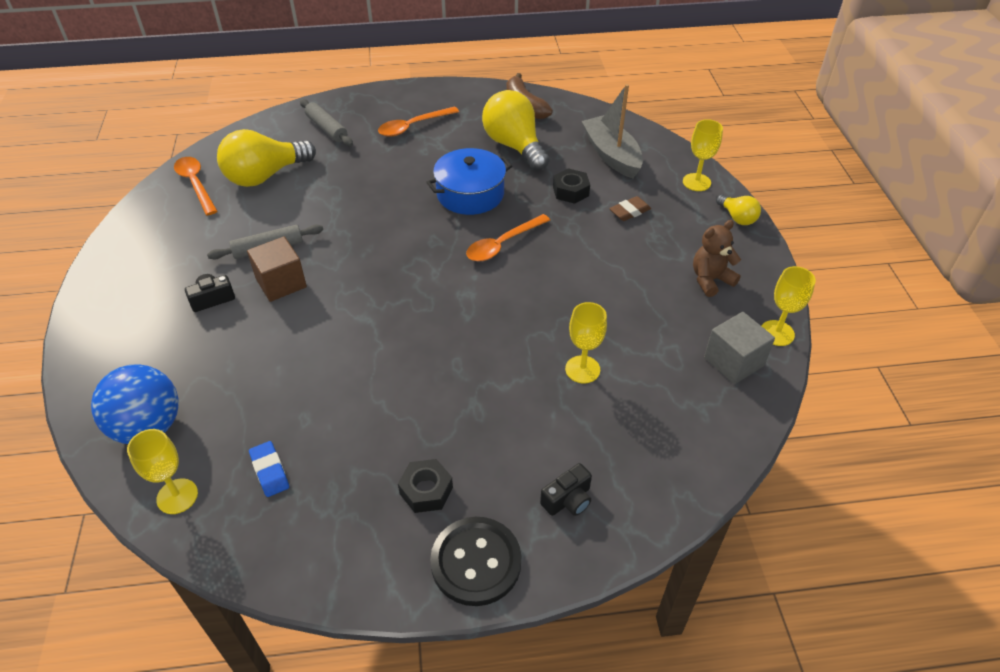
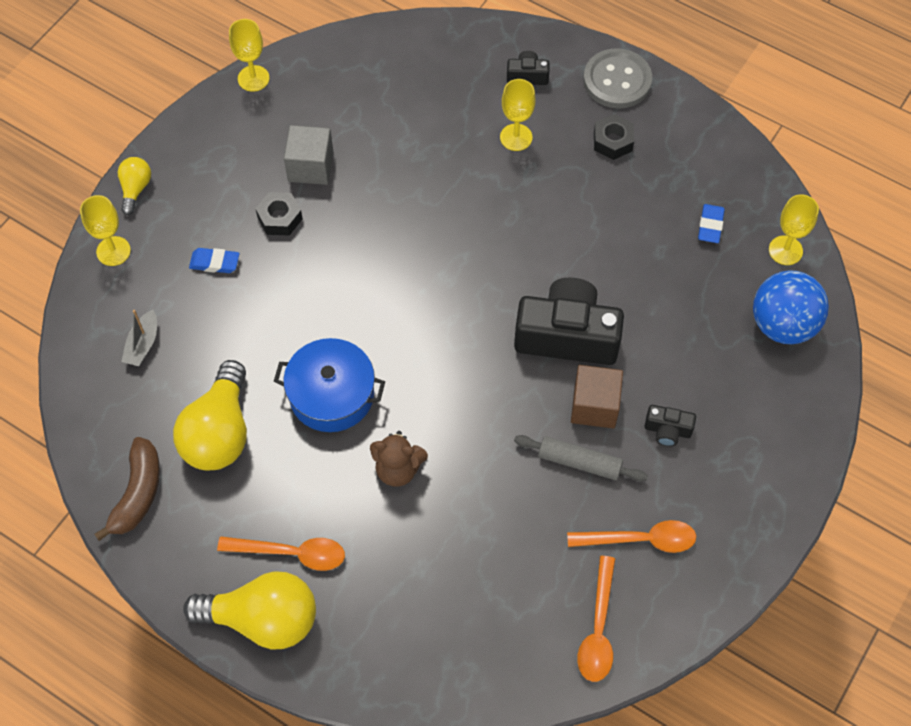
camera: 140 degrees left, 15 degrees up
(265, 176) = (514, 586): yellow light bulb -> yellow light bulb (263, 619)
(326, 128) = (389, 628): grey rolling pin -> none
(337, 312) = (567, 335): none -> black camera
(476, 562) = (617, 80): black button -> grey button
(502, 244) = (364, 308): orange spoon -> orange spoon (640, 540)
(570, 191) = (236, 326): black nut -> black nut (280, 218)
(582, 369) = (424, 150): yellow goblet -> yellow goblet (516, 137)
(611, 155) = (143, 344): grey boat -> grey boat, size x0.53
(629, 211) = (215, 263): brown eraser -> blue eraser
(710, 280) = (240, 150): brown teddy bear -> brown teddy bear (398, 469)
(733, 361) = (312, 81): grey cube -> grey cube (310, 166)

